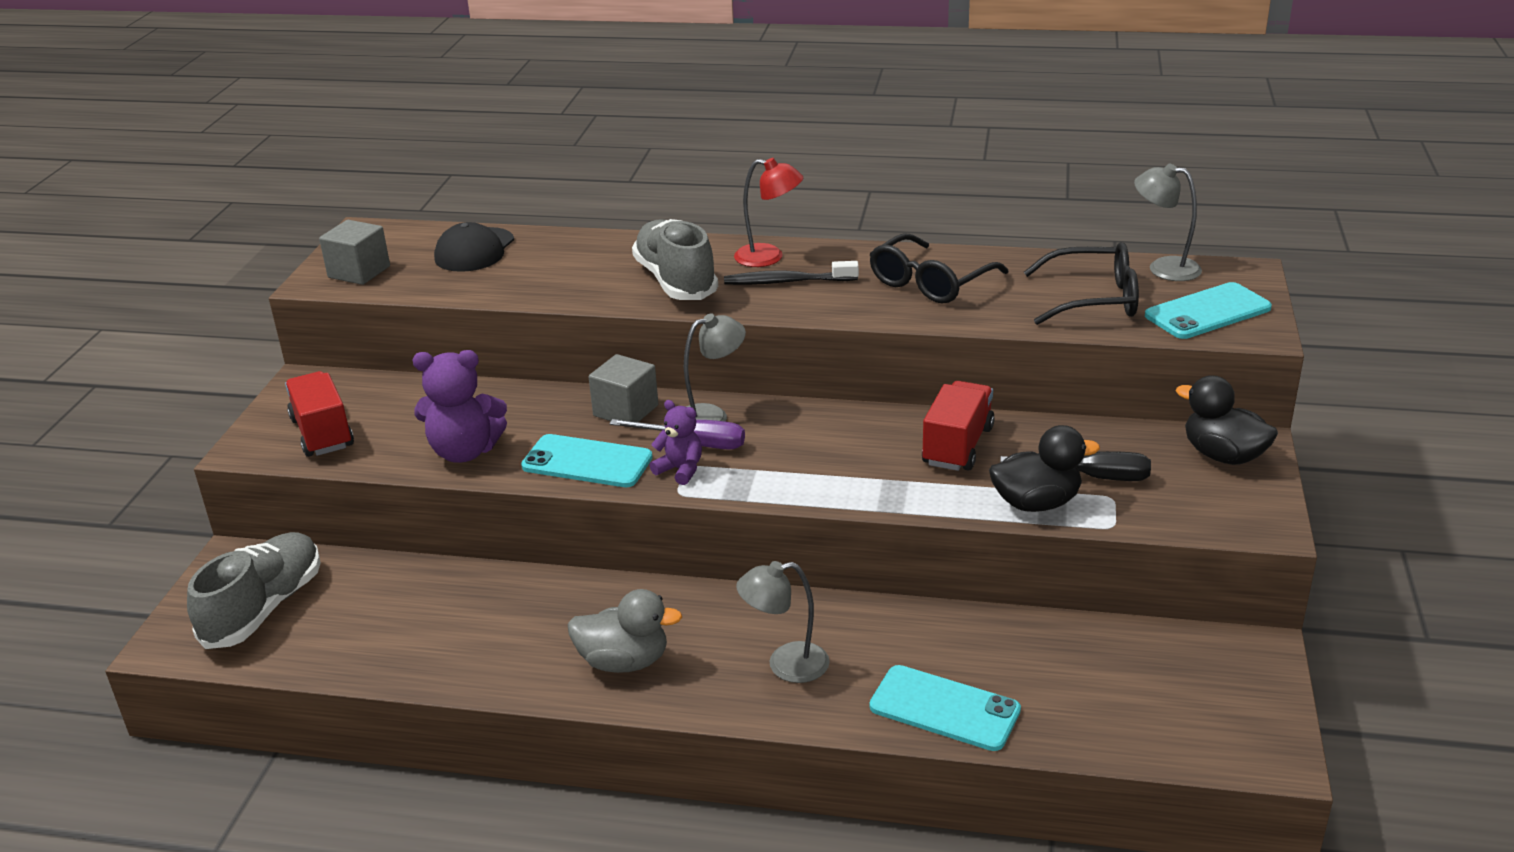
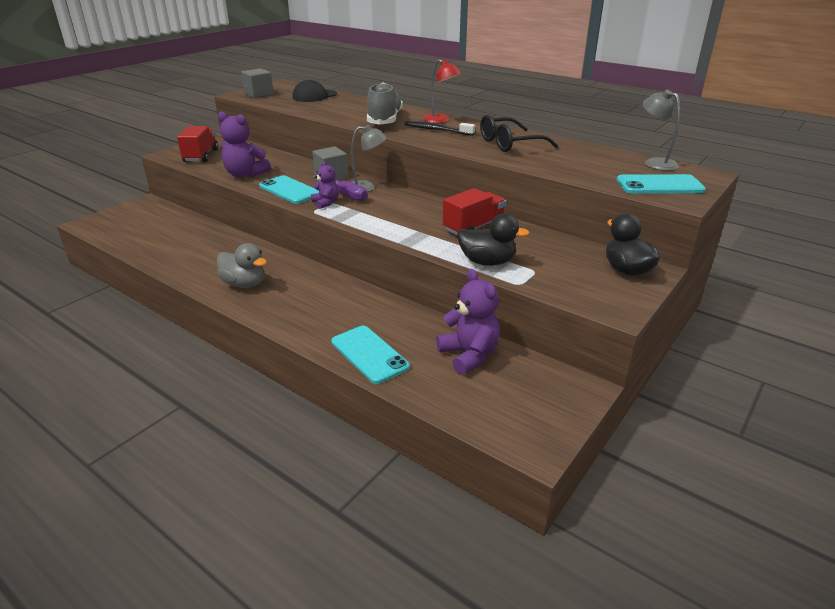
camera: 25 degrees right, 0 degrees up
(264, 608) = (134, 221): grey shoe -> none
(785, 665) = (314, 309): grey lamp -> none
(1078, 656) = (469, 355): none -> purple teddy bear
(1093, 477) = (534, 259): black screwdriver -> none
(1094, 299) = (594, 167): black glasses -> none

